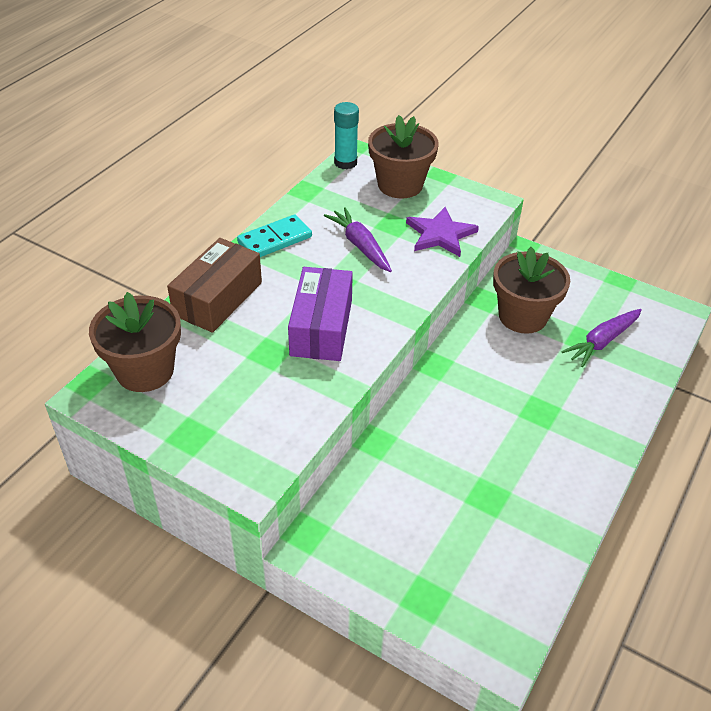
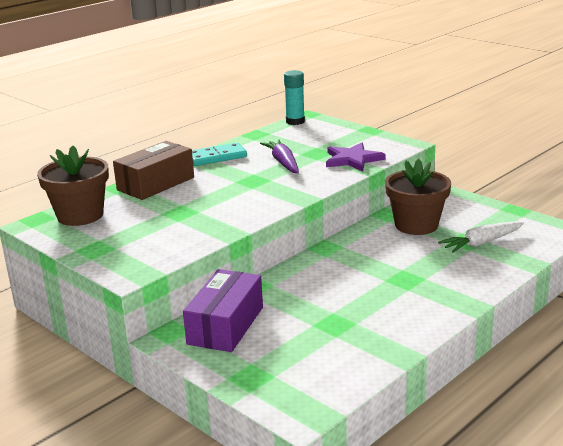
camera: 15 degrees right, 20 degrees down
(321, 327) = (228, 201): purple box -> purple box (225, 325)
(400, 185) = (333, 134): brown flower pot -> none
(602, 342) = (481, 243): purple carrot -> white carrot

